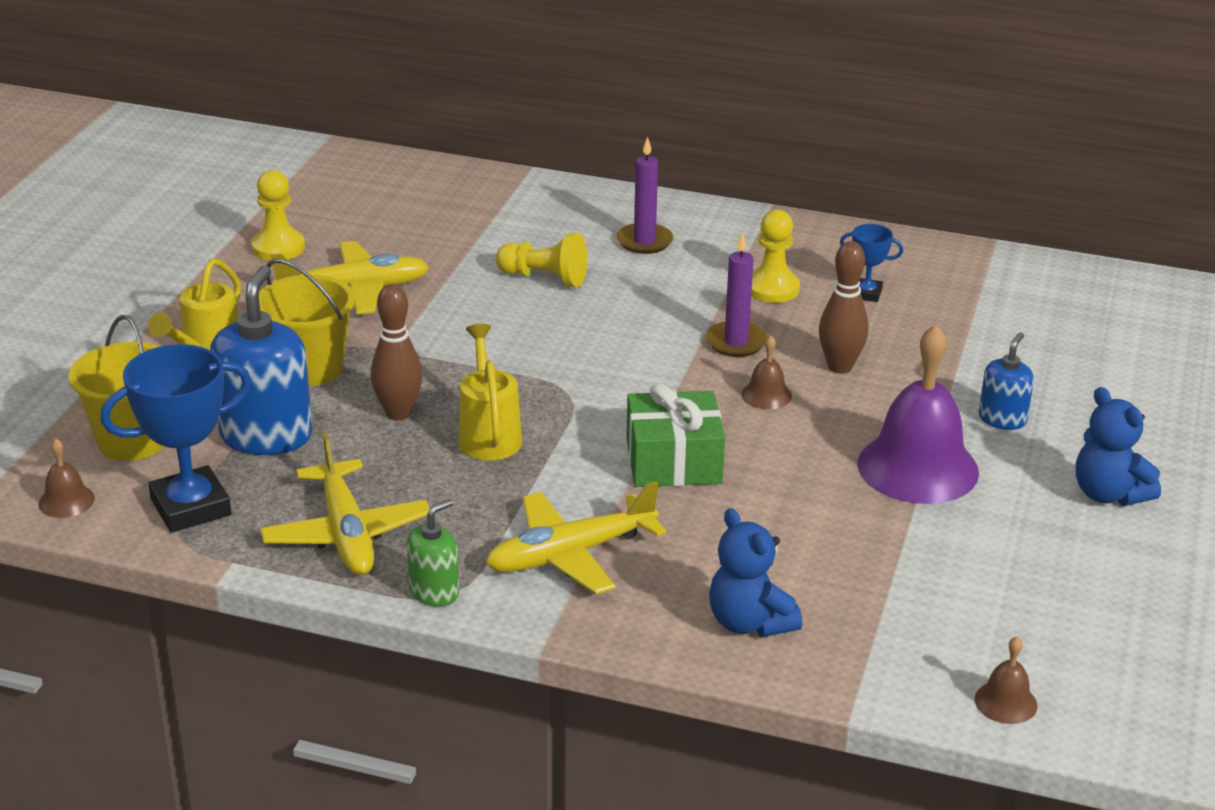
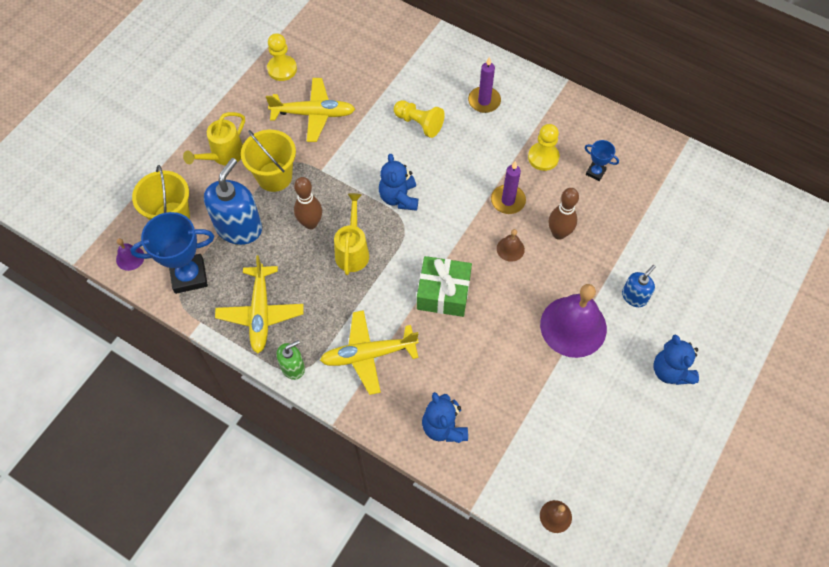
camera: 15 degrees right, 30 degrees up
(66, 501) = (130, 258): brown bell -> purple bell
(545, 363) = (399, 198): none -> blue teddy bear

